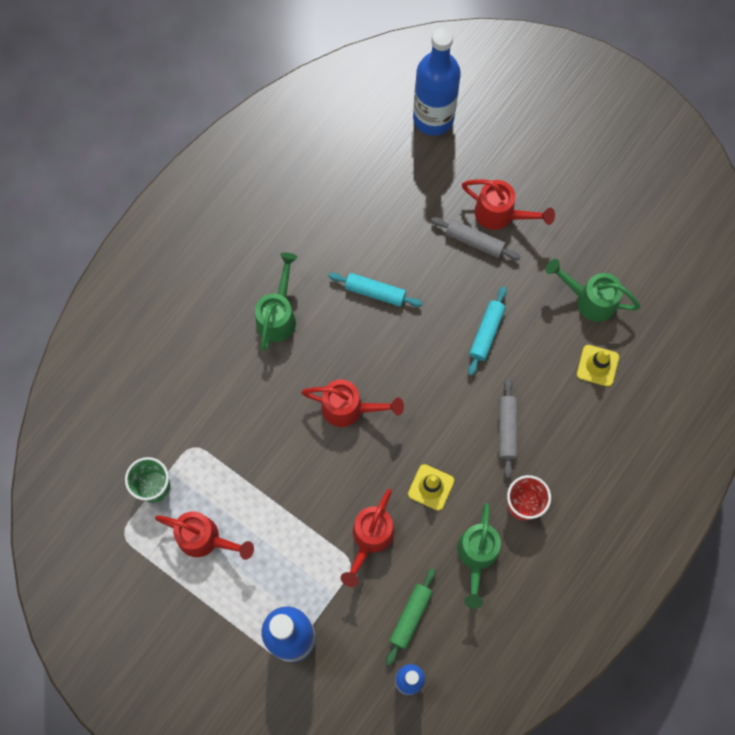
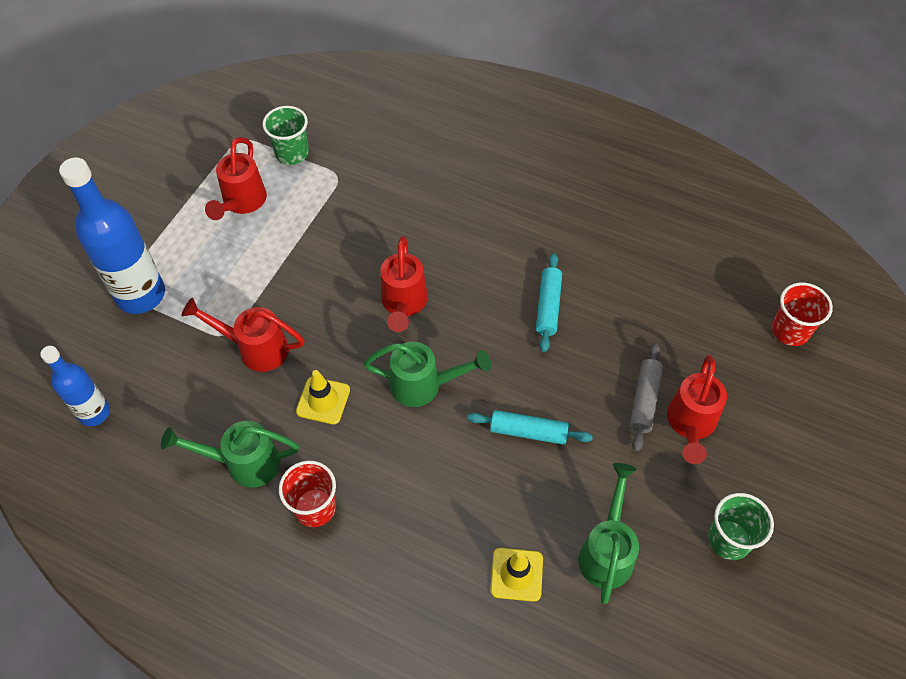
camera: 80 degrees right, 15 degrees down
(278, 315) = (497, 222): green watering can -> green watering can (425, 385)
(410, 617) = (168, 403): green rolling pin -> none
(433, 118) = (790, 330): blue bottle -> red cup
(507, 429) = (408, 474): grey rolling pin -> none
(593, 216) = (729, 539): none -> green cup

